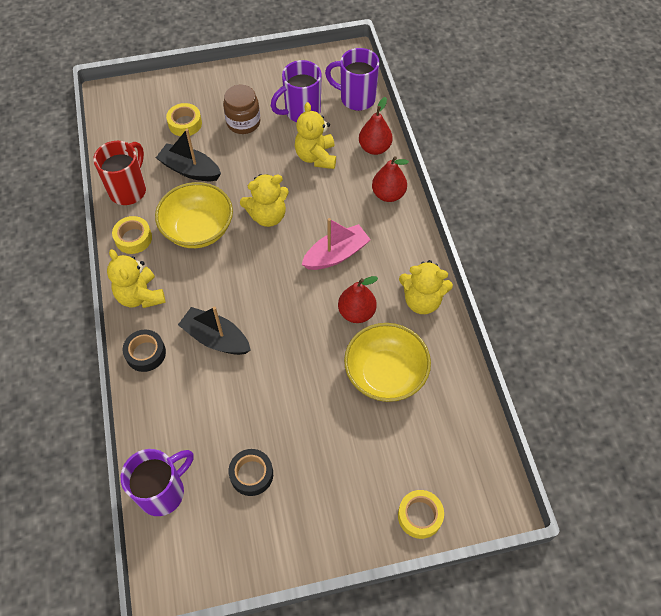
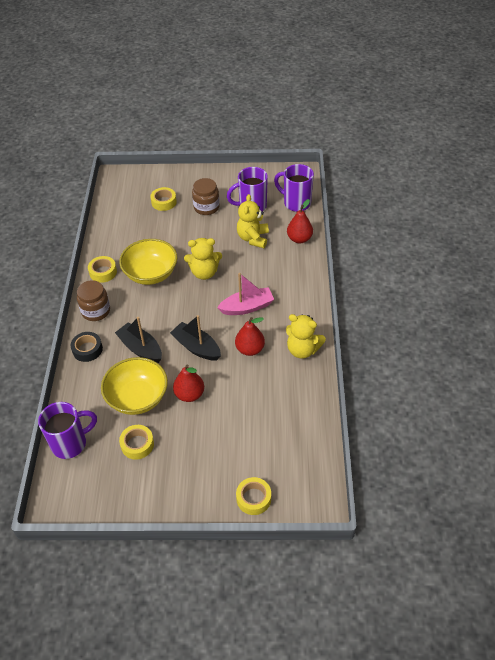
camera: 15 degrees right, 10 degrees down
(128, 190) = (110, 240): red mug -> none
(140, 296) = (96, 311): yellow teddy bear -> brown jar
(190, 170) = (157, 233): black boat -> black boat (196, 347)
(251, 474) = (137, 444): black tape -> yellow tape
(385, 374) = (258, 395): yellow bowl -> yellow bowl (137, 398)
(388, 194) = (300, 272): red pear -> red pear (189, 394)

